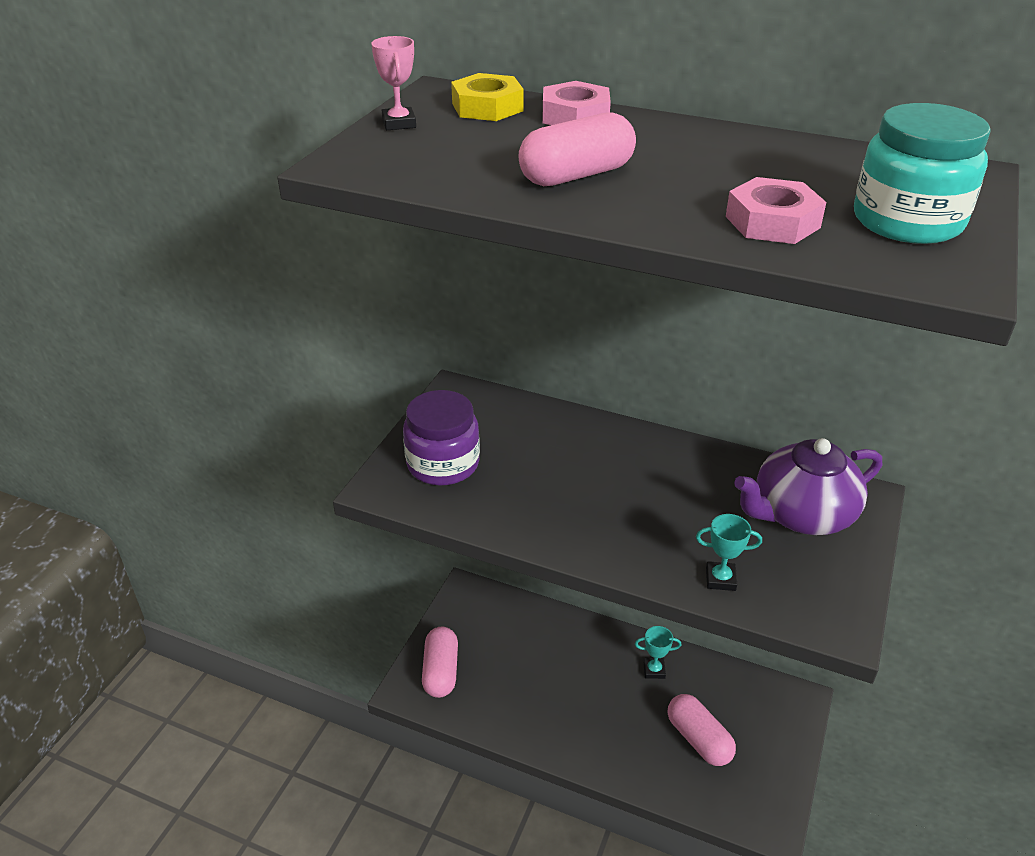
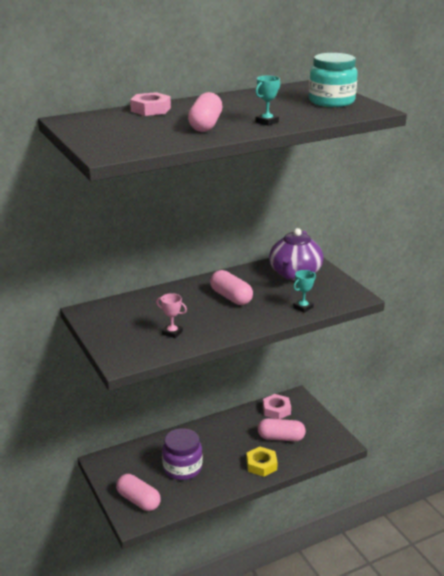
camera: 50 degrees left, 10 degrees down
(399, 123) = (86, 135): pink trophy -> pink trophy (172, 333)
(443, 464) = (133, 338): purple jar -> purple jar (182, 468)
(487, 107) = (106, 118): yellow nut -> yellow nut (261, 465)
(647, 489) = (231, 297): none -> pink capsule
(654, 670) = (230, 428): turquoise trophy -> turquoise trophy (267, 122)
(772, 222) = (298, 115): pink nut -> pink nut (276, 410)

